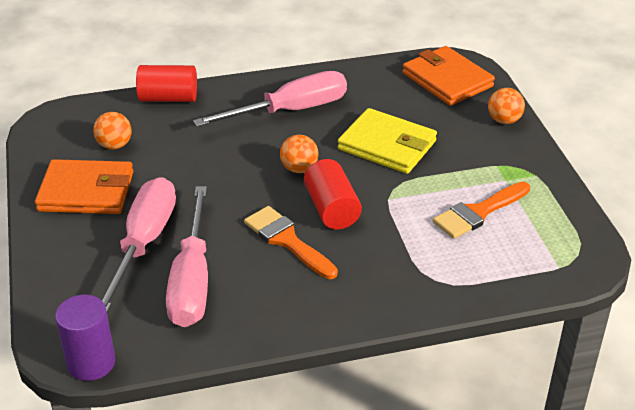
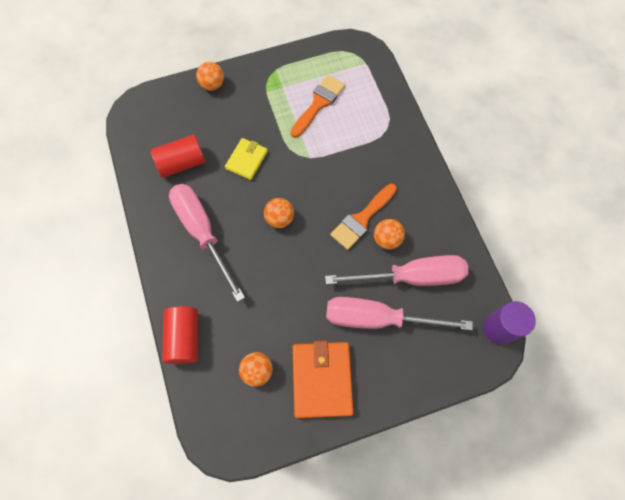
camera: 95 degrees left, 30 degrees up
(252, 262) = (387, 239): none -> orange ball
(332, 209) = (325, 193): red cylinder -> red cylinder (181, 163)
(387, 145) = (246, 160): yellow wallet -> yellow wallet, size x0.60
(447, 80) = (158, 120): orange wallet -> none
(478, 212) = (319, 103): orange brush -> orange brush turned 105 degrees counterclockwise

